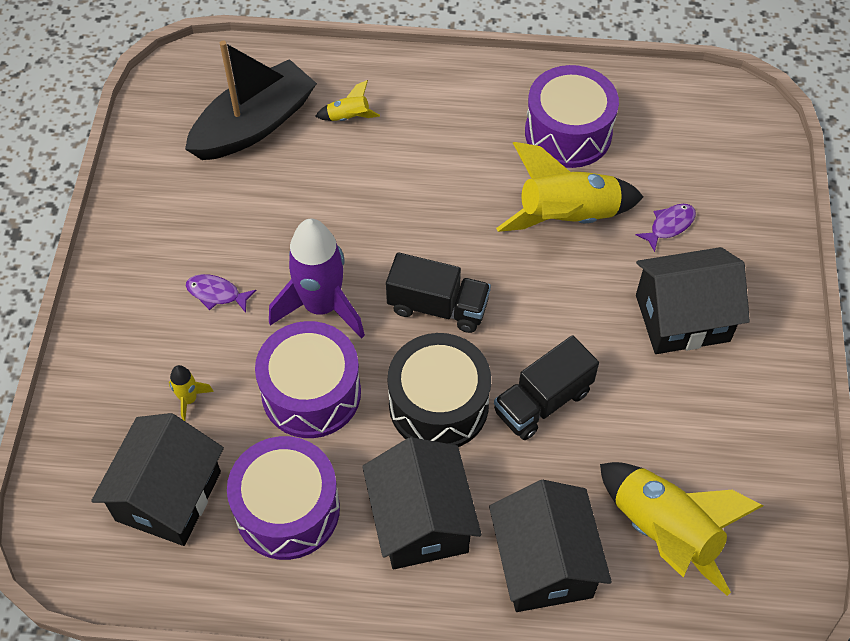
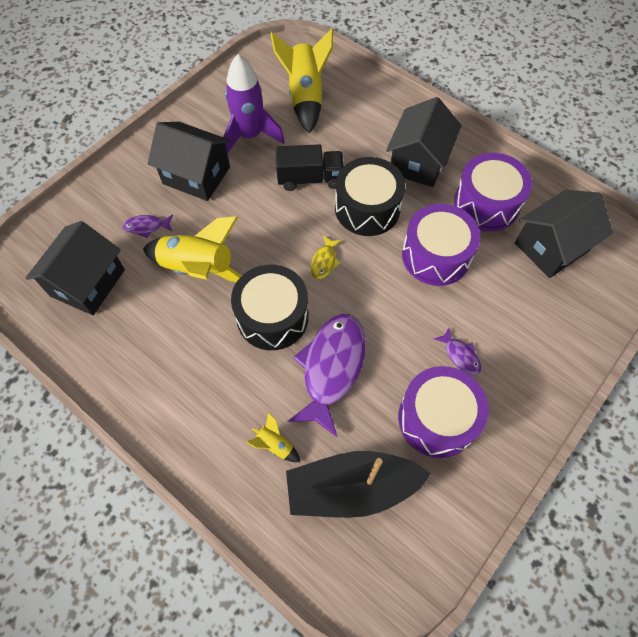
camera: 145 degrees left, 5 degrees up
(189, 399) = (513, 294): yellow rocket -> none
(321, 307) = (396, 304): purple rocket -> purple rocket (250, 136)
(345, 205) = (331, 368): none -> purple fish
(438, 306) = (324, 261): black truck -> yellow fish
(444, 217) = (272, 317): none -> black drum
(544, 563) = (372, 114): black house -> black house (88, 283)
(568, 133) = (138, 326): purple drum -> purple drum (437, 419)

